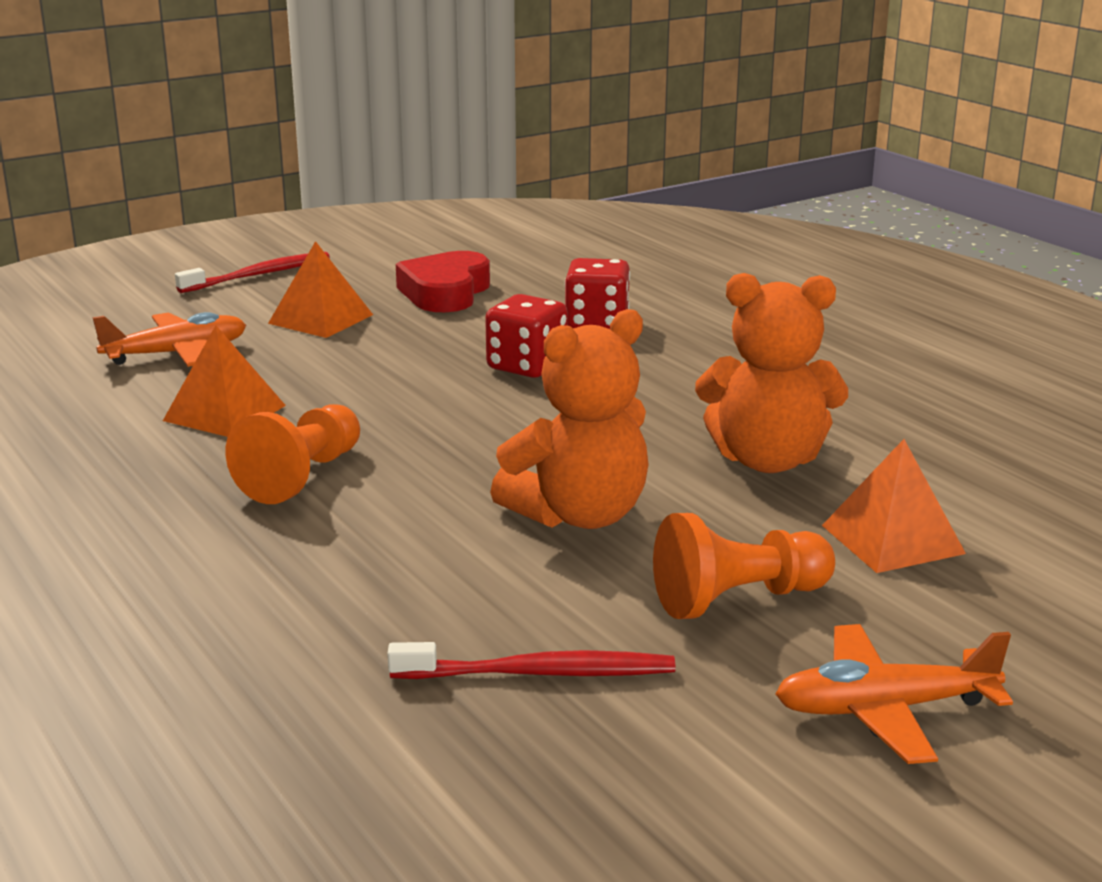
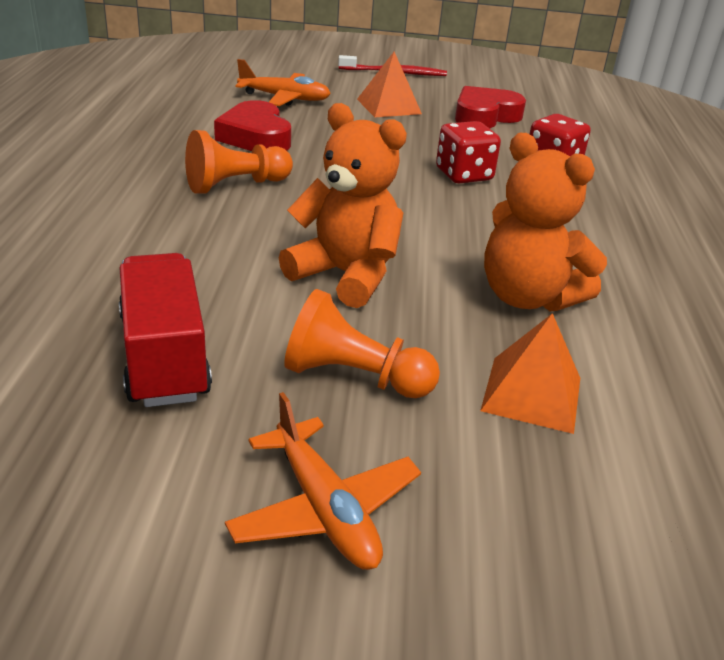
camera: 35 degrees right, 10 degrees up
(224, 413) = (255, 137): orange pyramid -> red heart
(540, 673) = (164, 357): red toothbrush -> red truck
(579, 515) = (346, 275): orange teddy bear -> orange teddy bear turned 150 degrees counterclockwise
(884, 710) = (324, 509): orange plane -> orange plane turned 150 degrees counterclockwise

